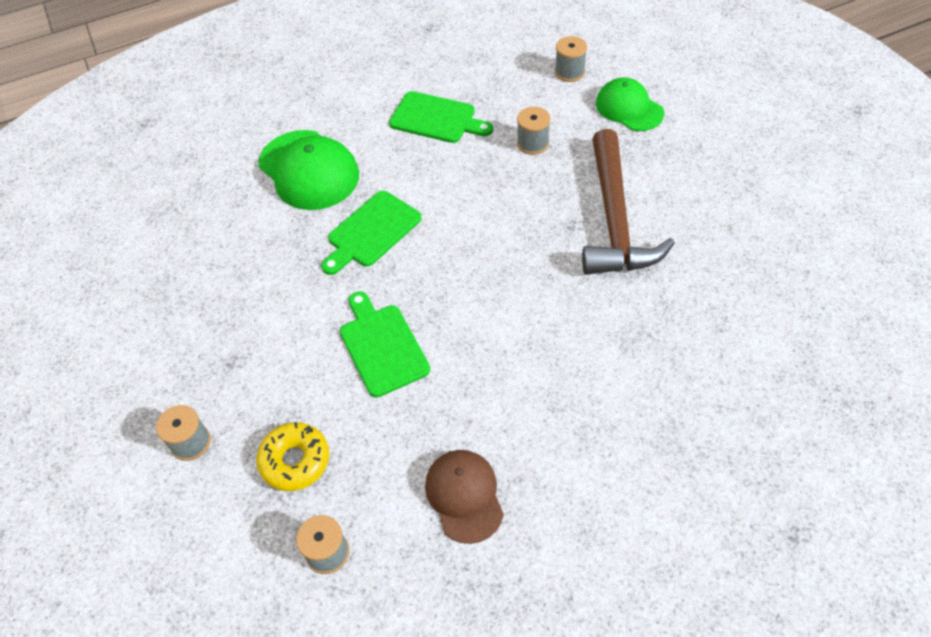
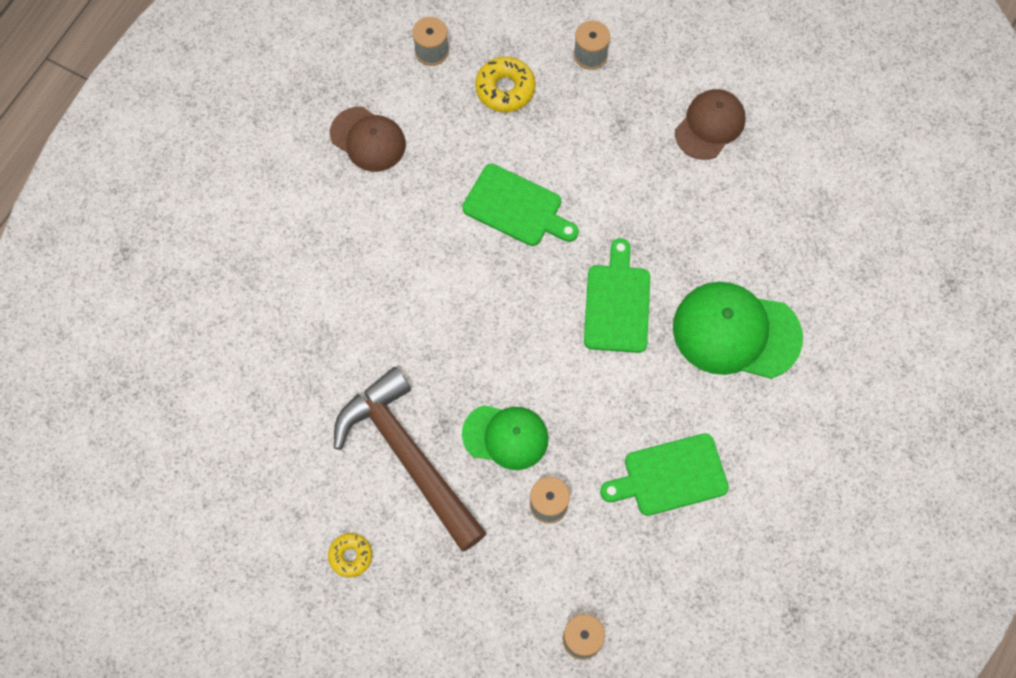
camera: 140 degrees right, 15 degrees up
(167, 315) = (710, 125): none -> brown cap
(629, 108) = (482, 621): green cap -> green cap (505, 436)
(701, 183) = (350, 556): none -> yellow donut

